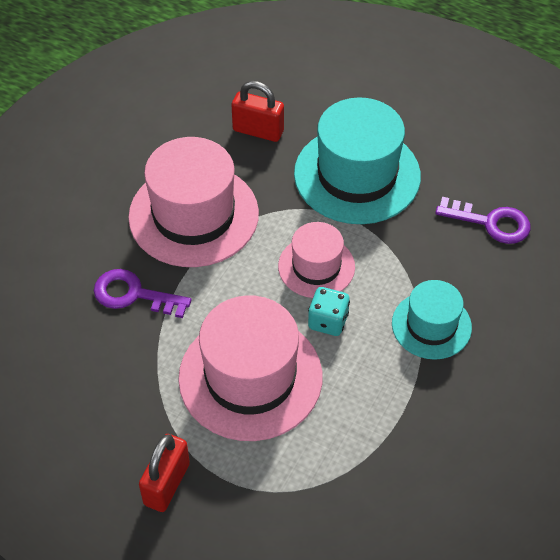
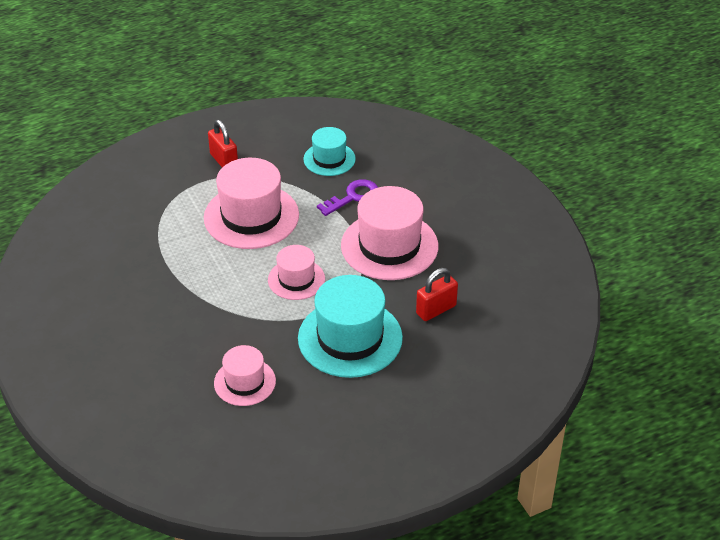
camera: 125 degrees right, 10 degrees down
(328, 321) = (253, 264): turquoise dice -> none
(431, 325) = (203, 306): turquoise hat -> turquoise hat (329, 159)
(491, 223) = (245, 382): purple key -> pink hat

